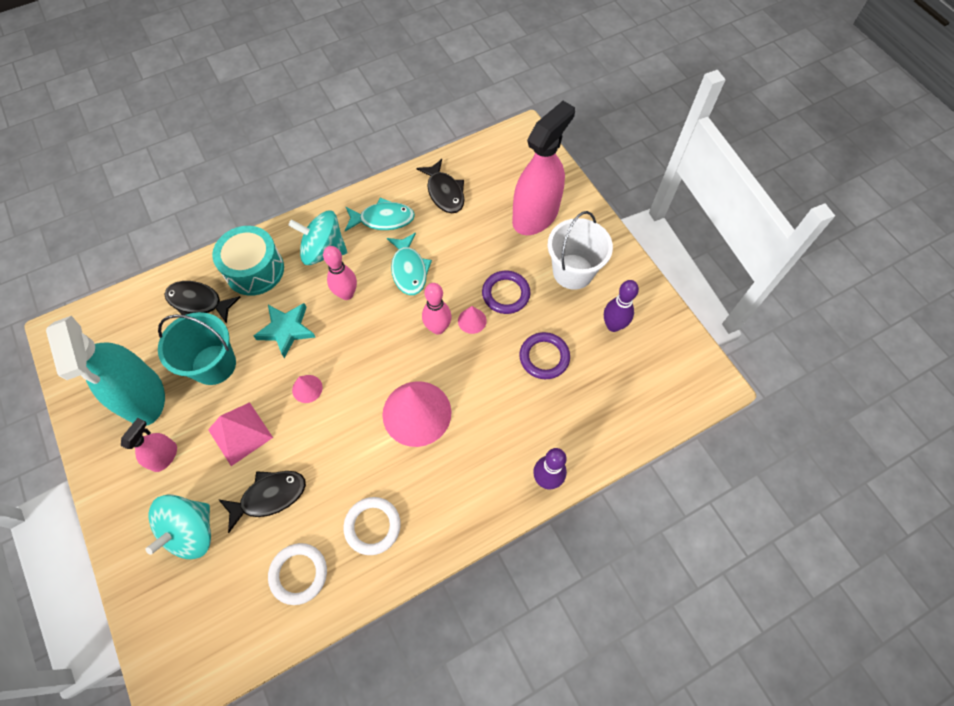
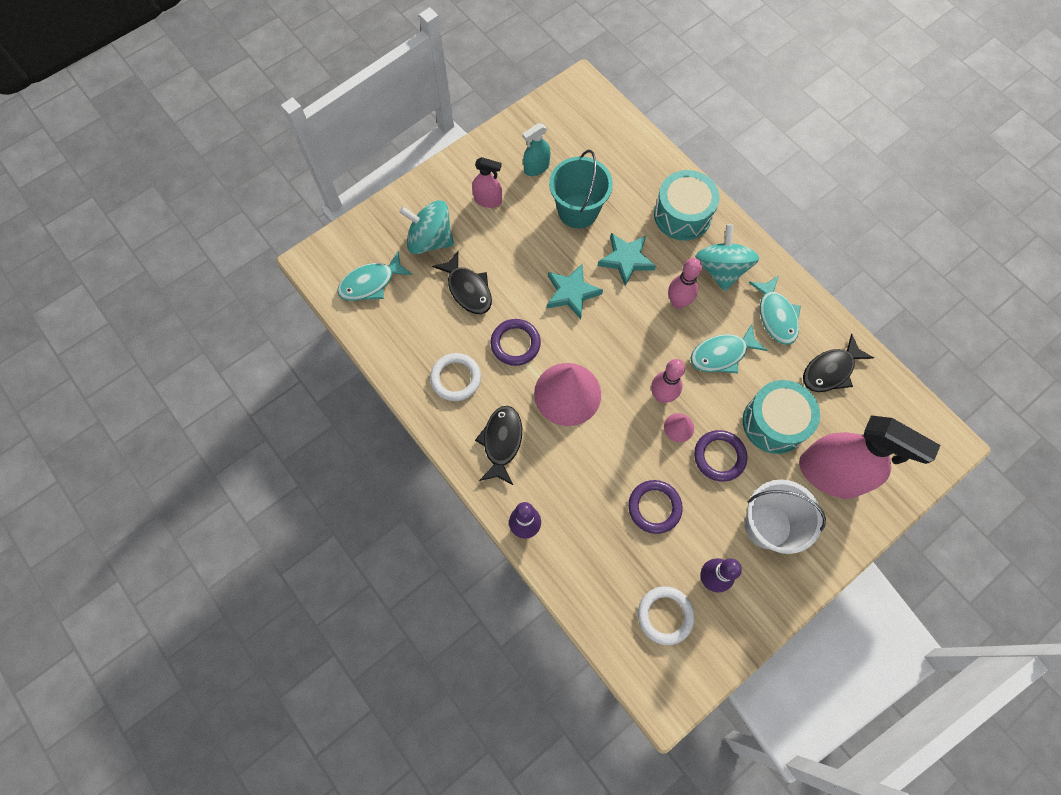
camera: 80 degrees right, 5 degrees up
(144, 397) = (536, 167): turquoise spray bottle -> turquoise spray bottle, size x0.48
(198, 302) = (636, 179): black fish -> black fish (501, 442)
(224, 613) = (371, 283): none -> turquoise fish
(240, 433) = (518, 251): pink pyramid -> none
(299, 574) = (408, 329): white ring -> white ring (665, 615)
(307, 388) = (571, 293): pink cone -> turquoise star
(349, 455) = (515, 344): none -> purple ring
(483, 245) = (774, 423): none -> turquoise drum

